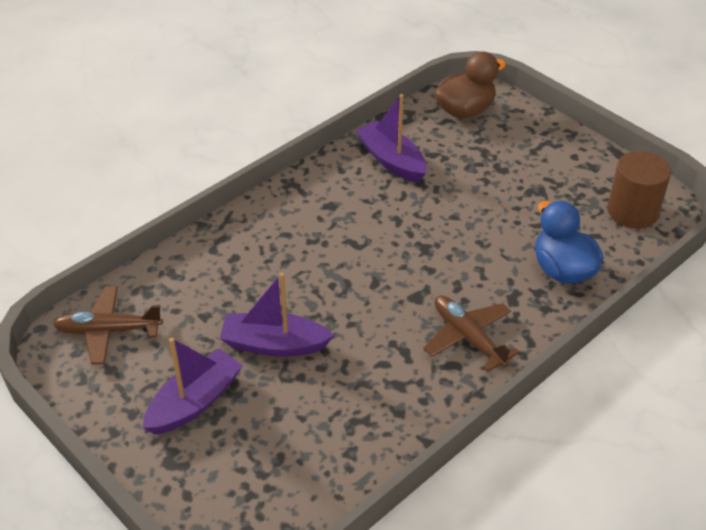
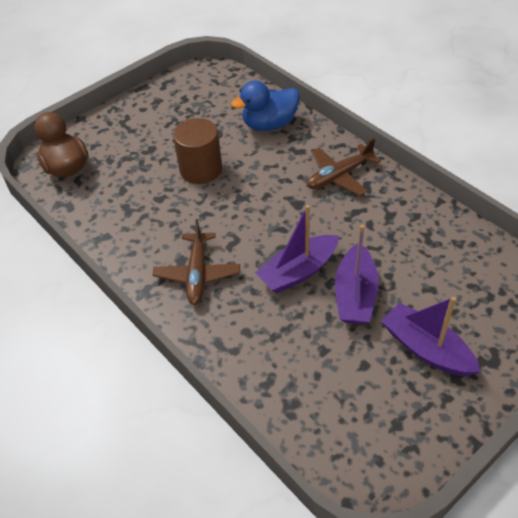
camera: 85 degrees left, 5 degrees up
(108, 331) = (347, 433): brown plane -> brown plane (197, 274)
(392, 161) = (126, 217): purple boat -> purple boat (298, 271)
(632, 211) = (210, 86): brown cylinder -> brown cylinder (201, 169)

